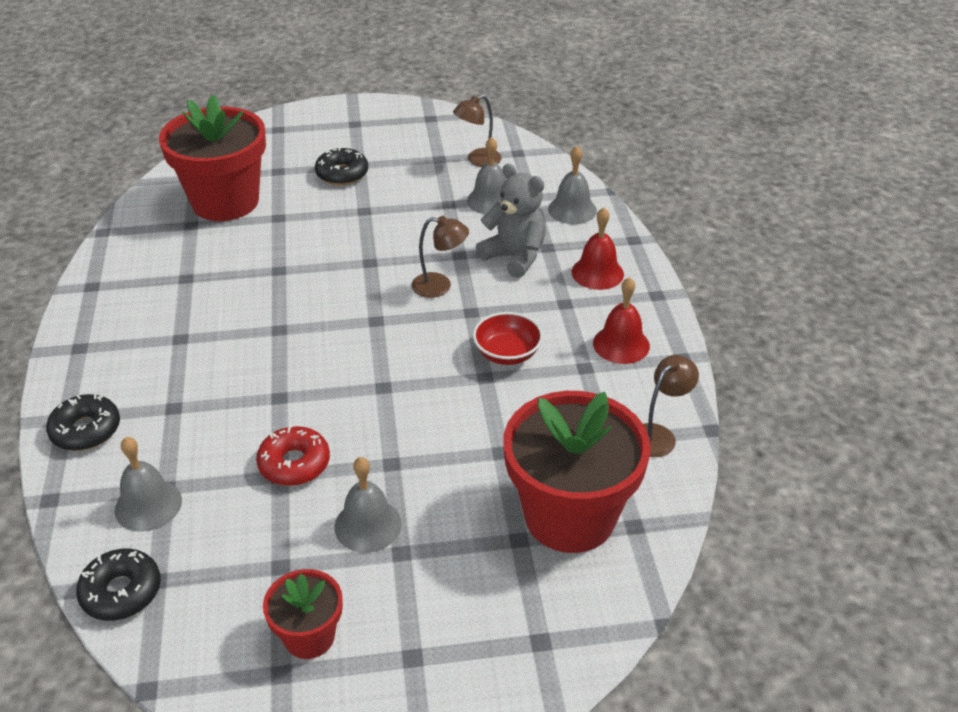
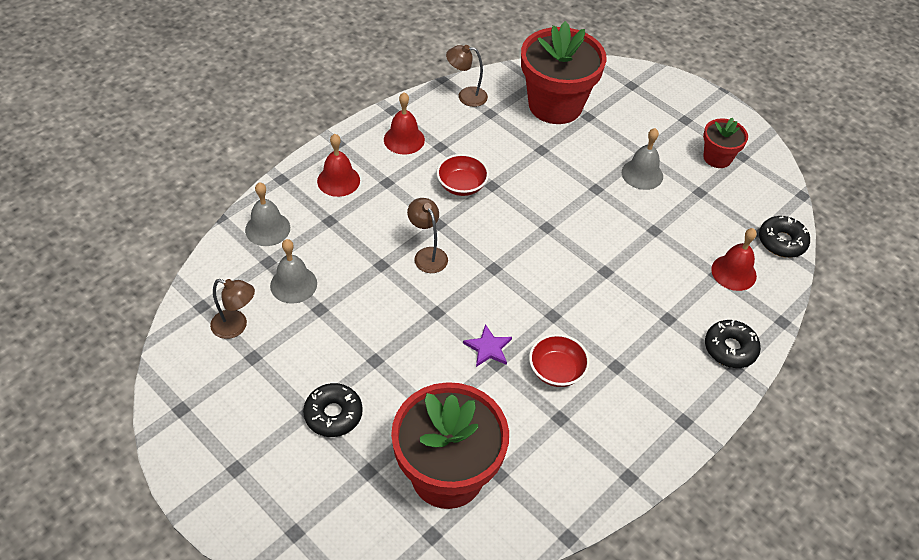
camera: 130 degrees left, 10 degrees up
(148, 505) = (733, 272): grey bell -> red bell
(226, 299) = (556, 370): none -> red bowl
(294, 464) = (641, 229): red donut -> none
(298, 273) = (488, 348): none -> purple star
(515, 256) = (356, 232): grey teddy bear -> none

